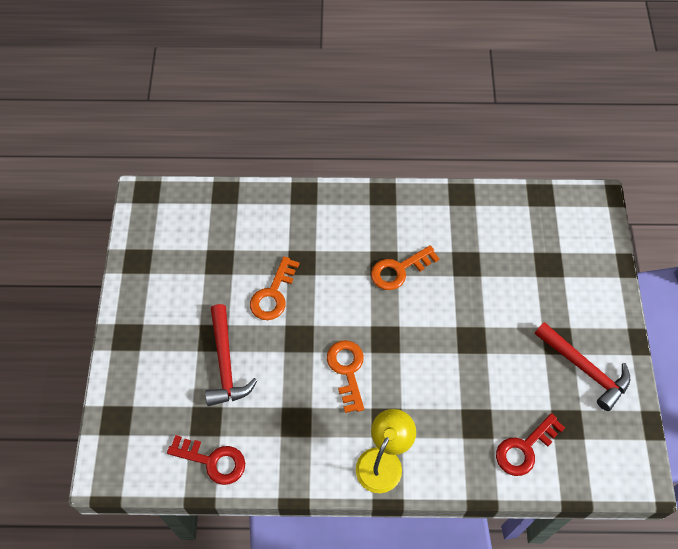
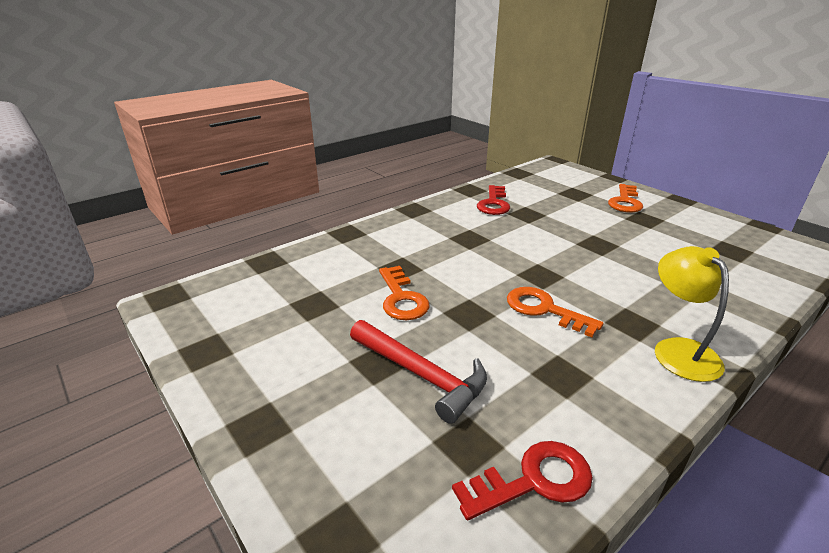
camera: 40 degrees left, 30 degrees down
(399, 270) = (487, 236): orange key -> orange key (625, 202)
(525, 448) = (739, 276): red key -> red key (493, 203)
(584, 369) = (683, 222): red hammer -> none

